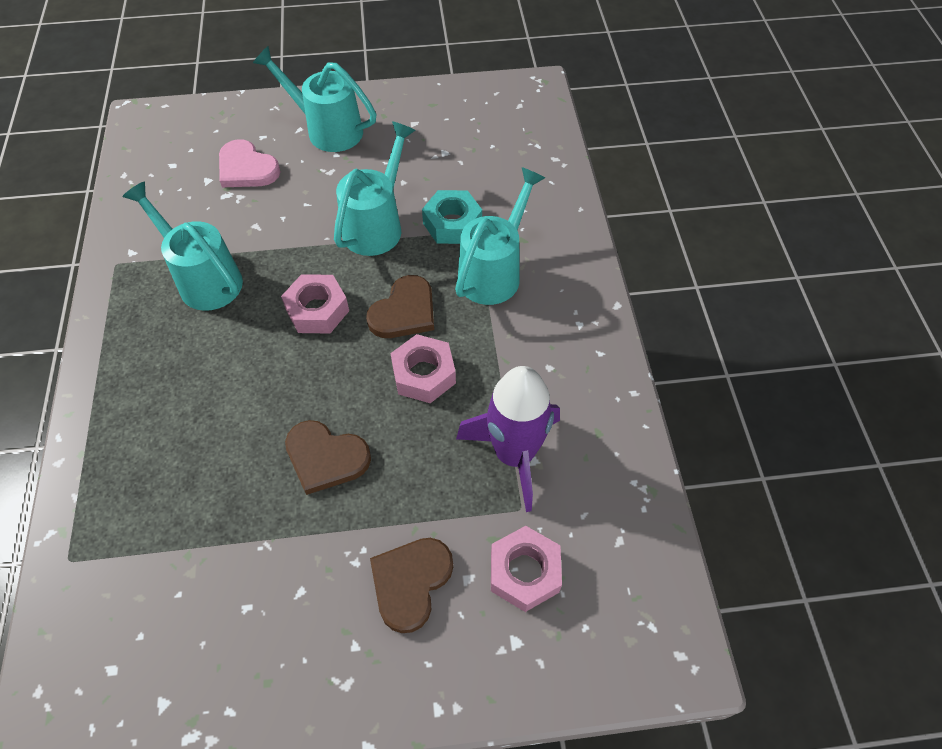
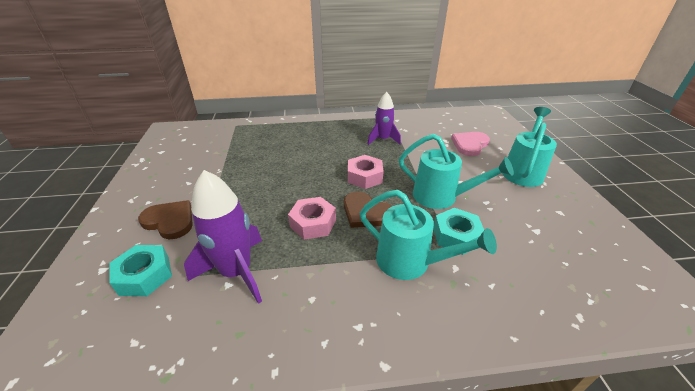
camera: 90 degrees right, 20 degrees down
(204, 279) = (383, 139): turquoise watering can -> purple rocket
(326, 458) = (262, 186): brown heart -> none
(524, 572) = (144, 275): pink nut -> turquoise nut

